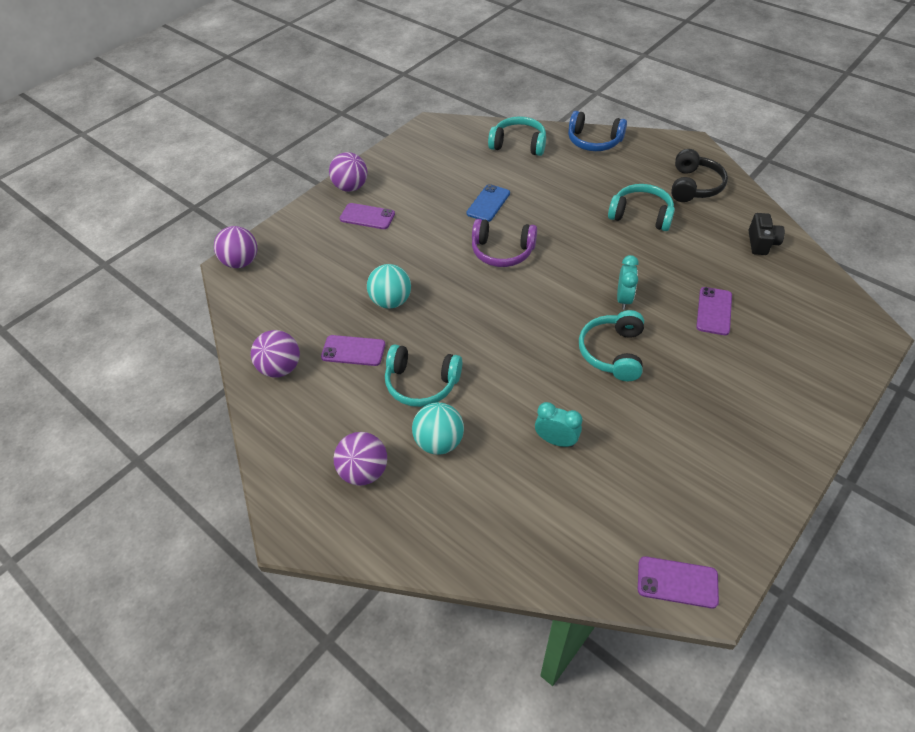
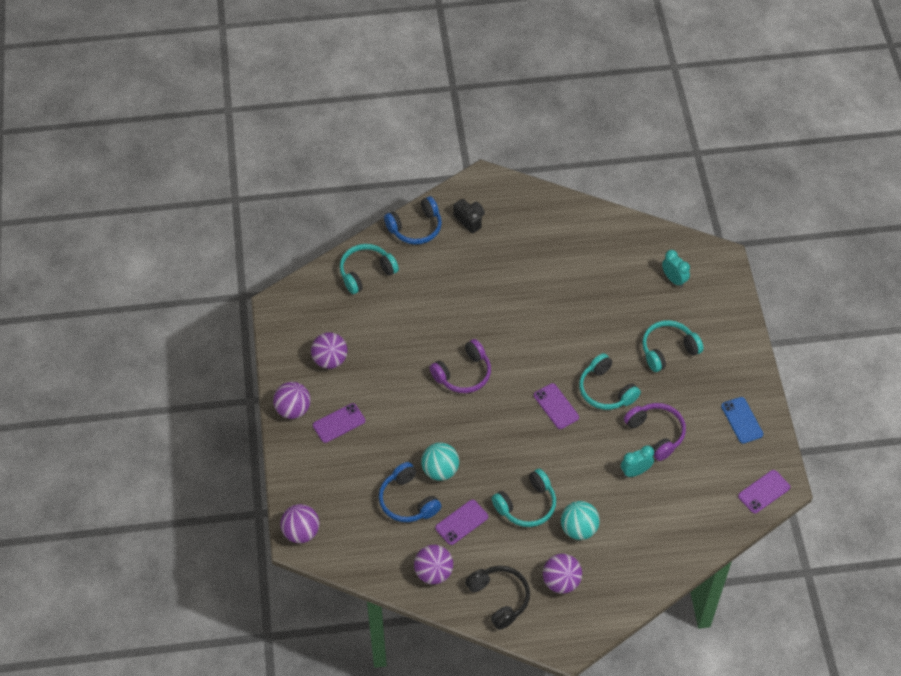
camera: 50 degrees left, 5 degrees up
(338, 302) = (408, 500): none -> blue headphones
(418, 176) = (330, 360): none -> purple ball
(488, 203) = (408, 343): blue phone -> blue phone (742, 420)
(618, 425) = (656, 433): none -> purple headphones
(623, 299) = (573, 347): turquoise clock -> turquoise clock (674, 279)
(641, 215) = (516, 272): turquoise headphones -> turquoise headphones (668, 350)
(693, 186) = (523, 219): black headphones -> black headphones (499, 598)
(714, 311) = (630, 313): purple phone -> purple phone (556, 406)
(761, 243) = (608, 237): black camera -> black camera (469, 220)

